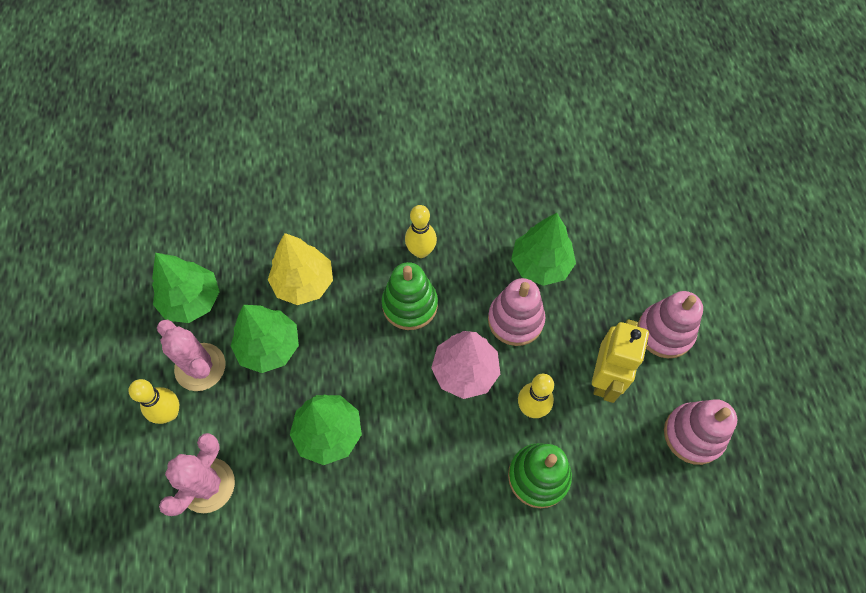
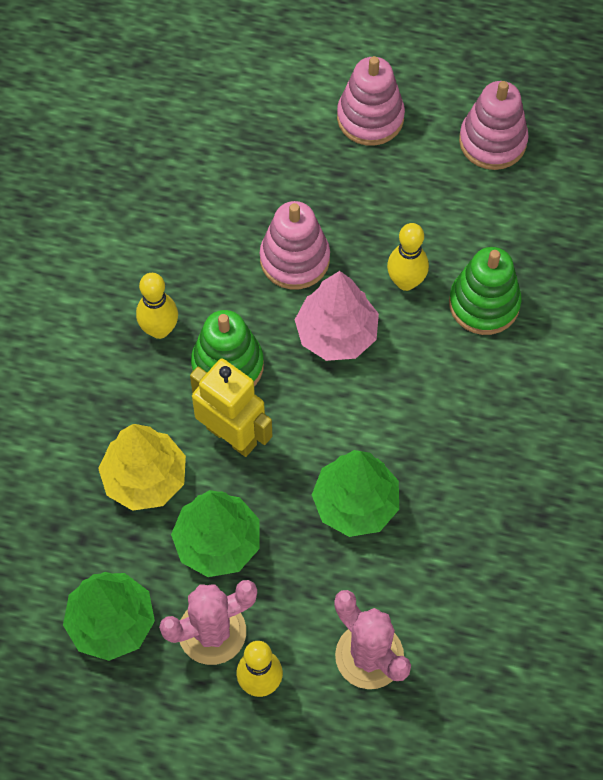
camera: 70 degrees left, 0 degrees up
(540, 264) = (235, 206): green tree -> none
(605, 378) = (400, 197): yellow robot -> yellow robot (232, 435)

